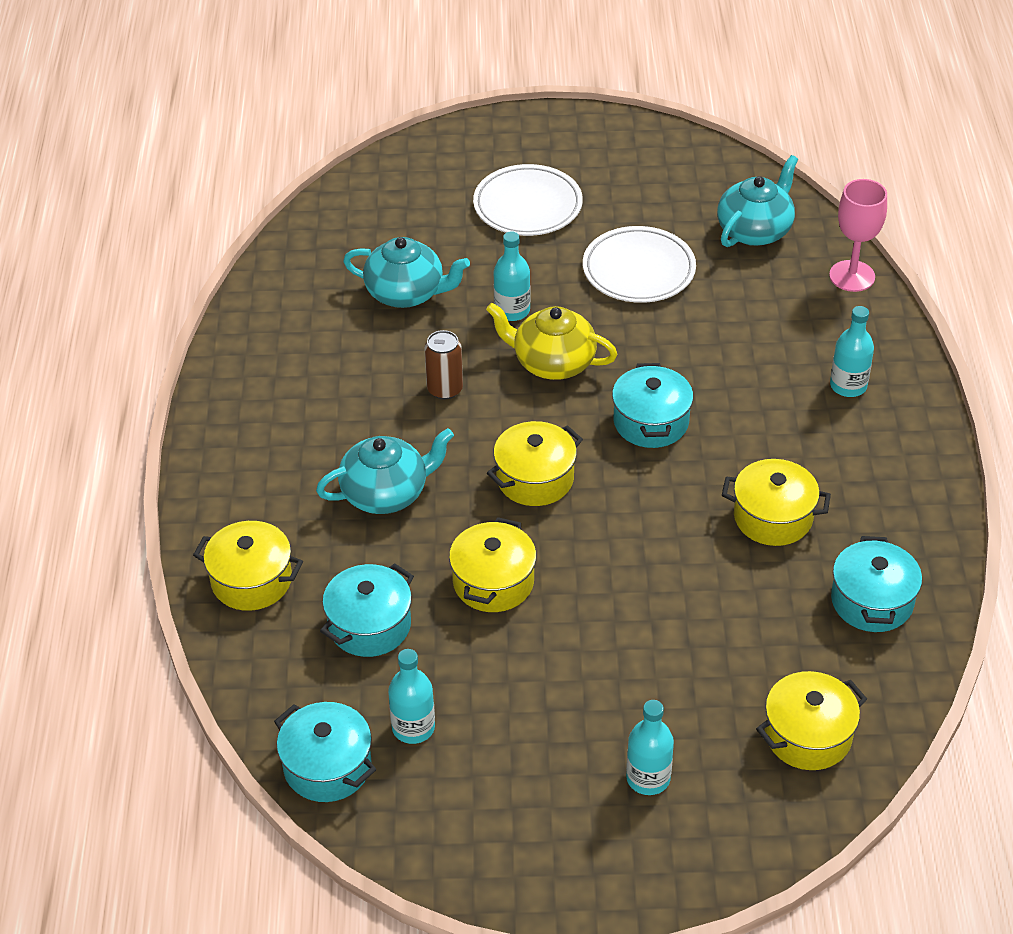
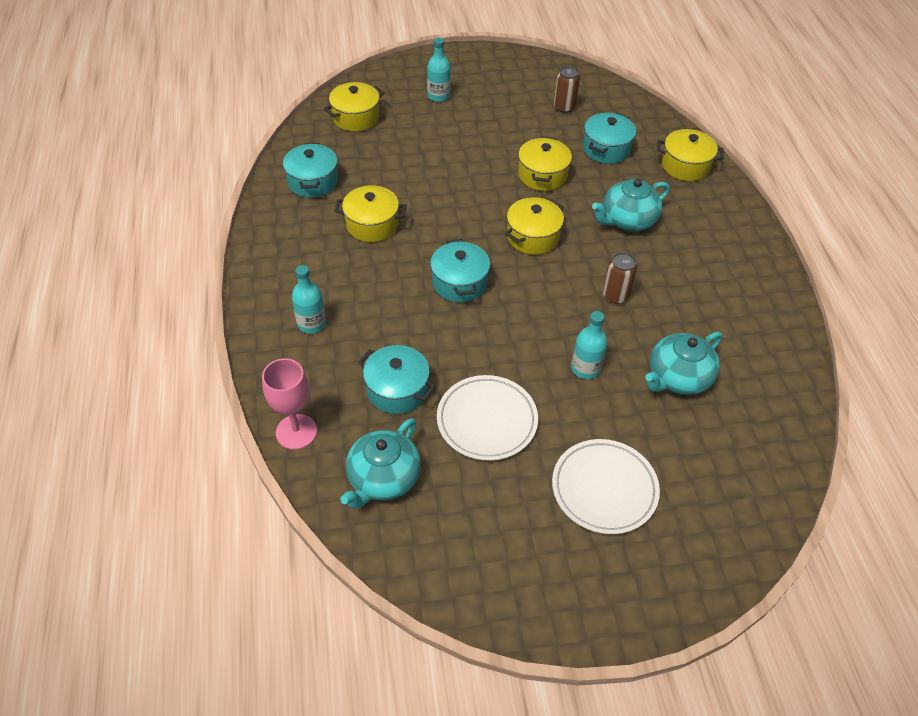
camera: 170 degrees right, 5 degrees up
(327, 766) = (601, 90): turquoise pot -> turquoise pot (397, 390)
(406, 293) = (678, 378): turquoise teapot -> turquoise teapot turned 45 degrees counterclockwise
(413, 727) = (564, 107): turquoise bottle -> brown can
(552, 362) = (541, 324): yellow teapot -> none

